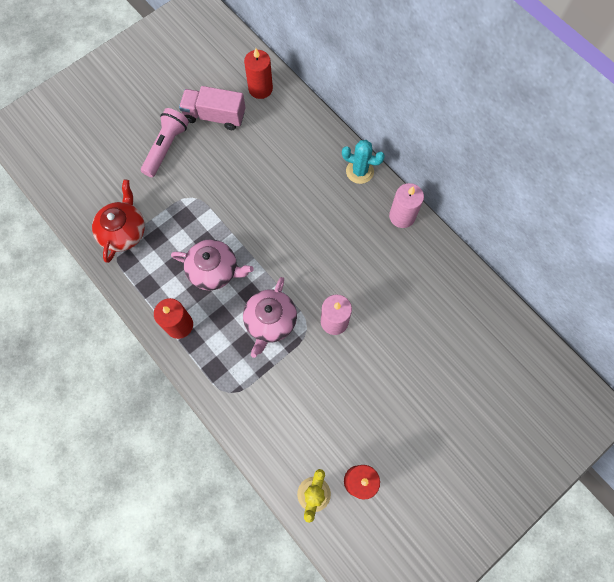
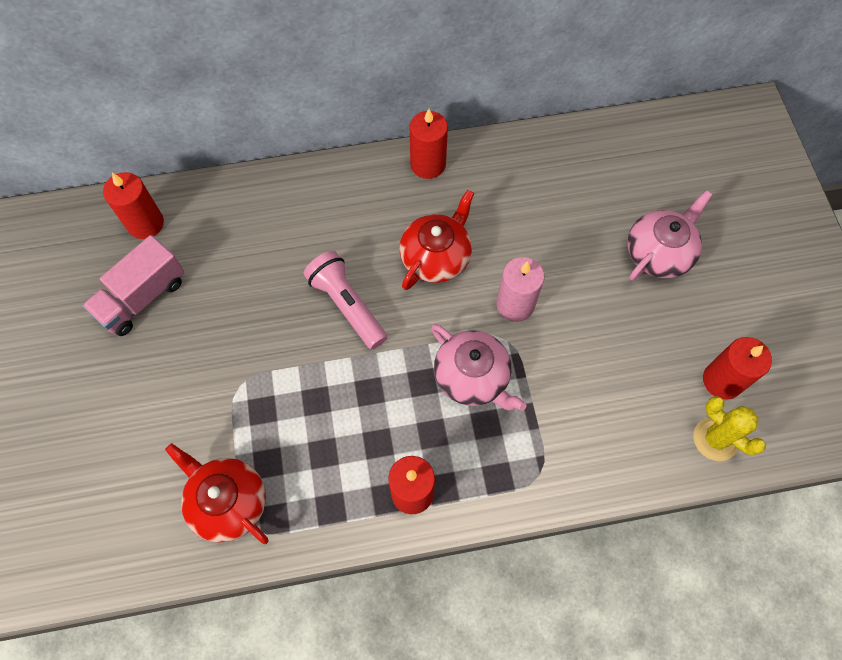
camera: 60 degrees left, 5 degrees down
(166, 147) = (142, 382): pink flashlight -> pink flashlight (347, 305)
(214, 270) = (362, 410): pink teapot -> pink teapot (659, 252)
(338, 257) = (436, 256): none -> red teapot
(359, 171) = (341, 176): turquoise cactus -> none
(402, 216) = (428, 164): pink candle -> red candle

